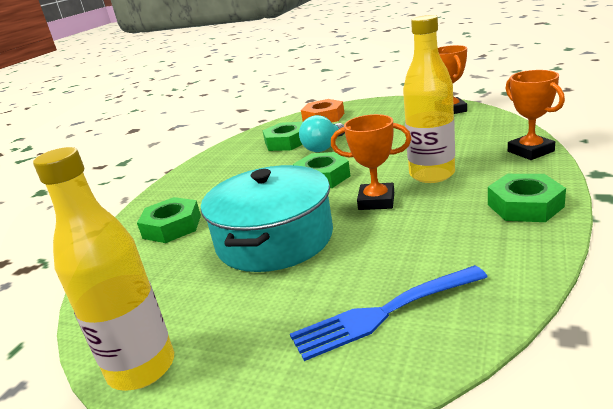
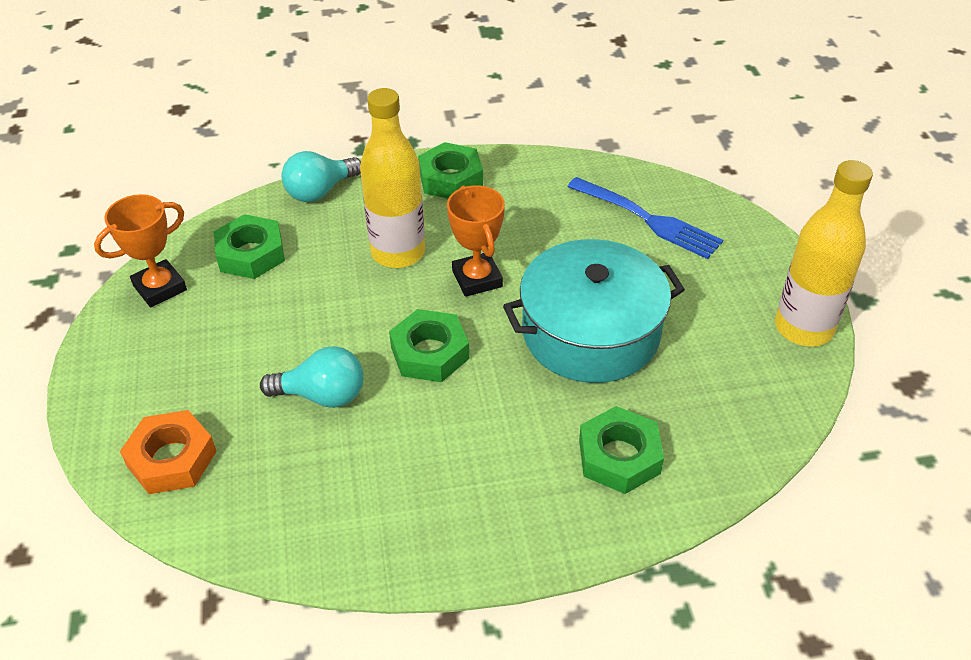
camera: 125 degrees left, 20 degrees up
(286, 142) = (303, 463): green nut -> green nut (251, 254)
(530, 151) = (320, 191): orange trophy -> turquoise light bulb

